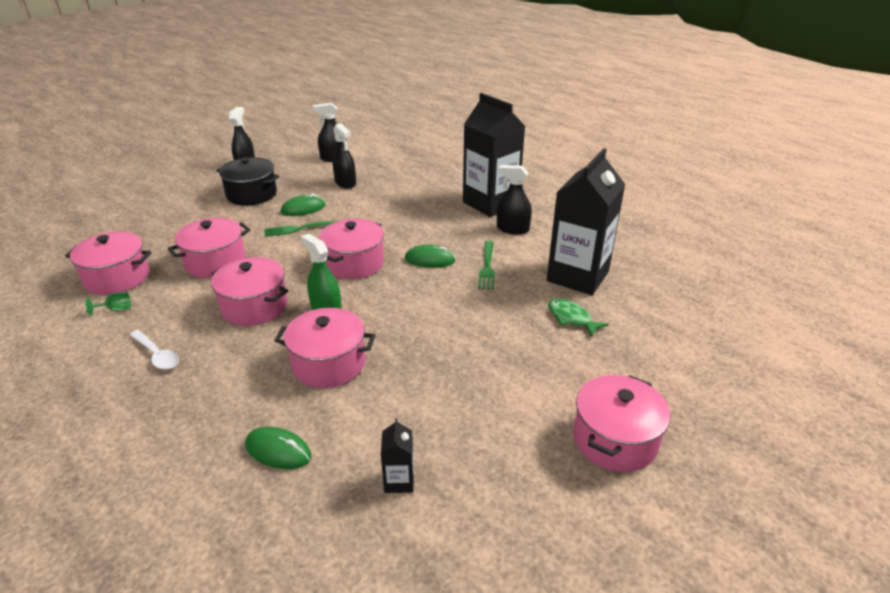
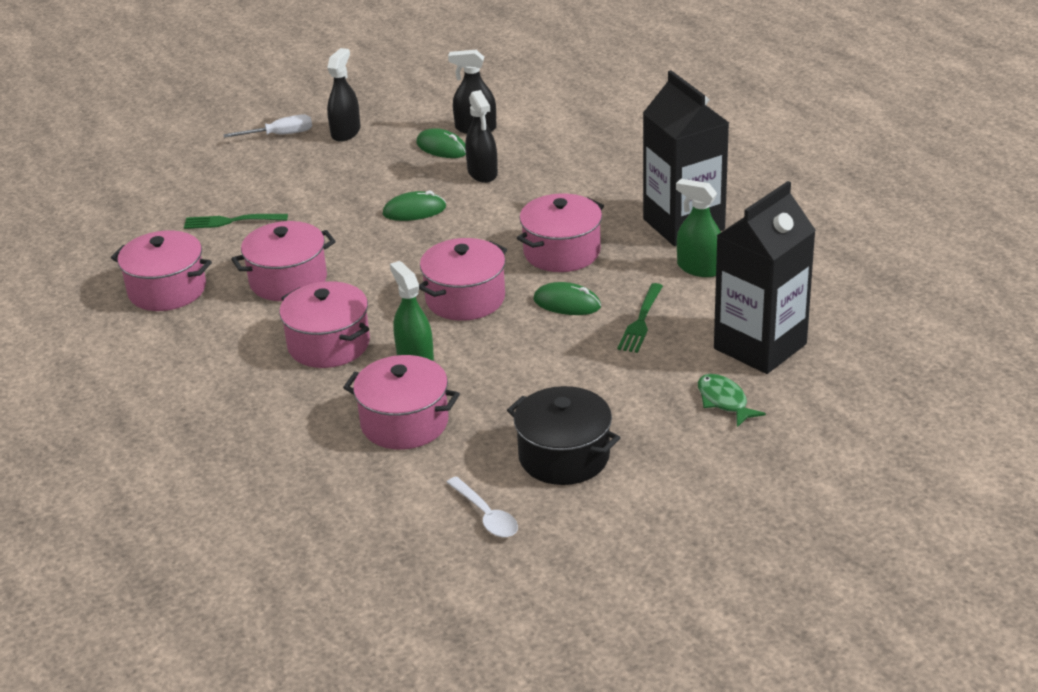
camera: 15 degrees right, 0 degrees up
(116, 309) = (165, 331): green goblet -> none
(157, 355) = (210, 391): white spoon -> white spoon (486, 515)
(199, 170) = (280, 135): none -> white screwdriver
(251, 194) = (347, 181): black pot -> black pot (564, 456)
(278, 450) = (331, 507): green mouse -> green mouse (442, 148)
(300, 228) = (404, 241): green fork -> green fork (232, 221)
(399, 480) = (452, 552): black carton -> none
(512, 229) = (699, 268): black spray bottle -> green spray bottle
(615, 440) = (708, 543): pink pot -> pink pot (562, 252)

